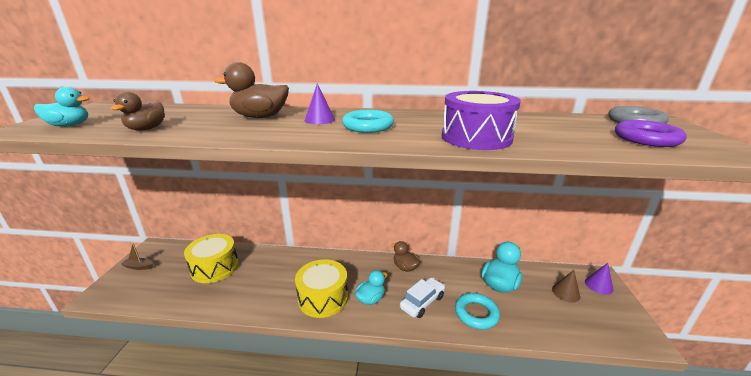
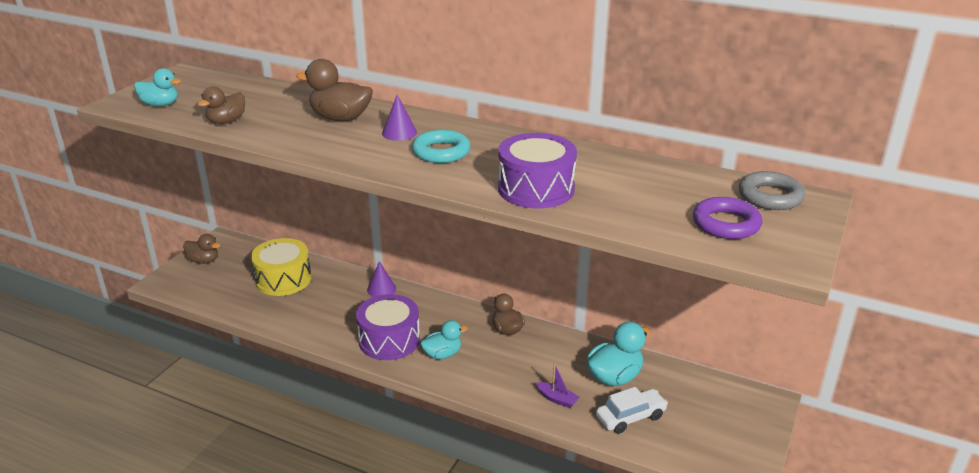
camera: 20 degrees right, 5 degrees up
(139, 267) = (204, 261): brown boat -> brown duck
(323, 298) = (389, 340): yellow drum -> purple drum
(422, 302) = (501, 372): white car -> white car (630, 417)
(476, 313) = (557, 399): turquoise ring -> purple boat
(566, 292) = (696, 407): brown cone -> none
(598, 285) = (752, 410): purple cone -> purple cone (381, 289)

